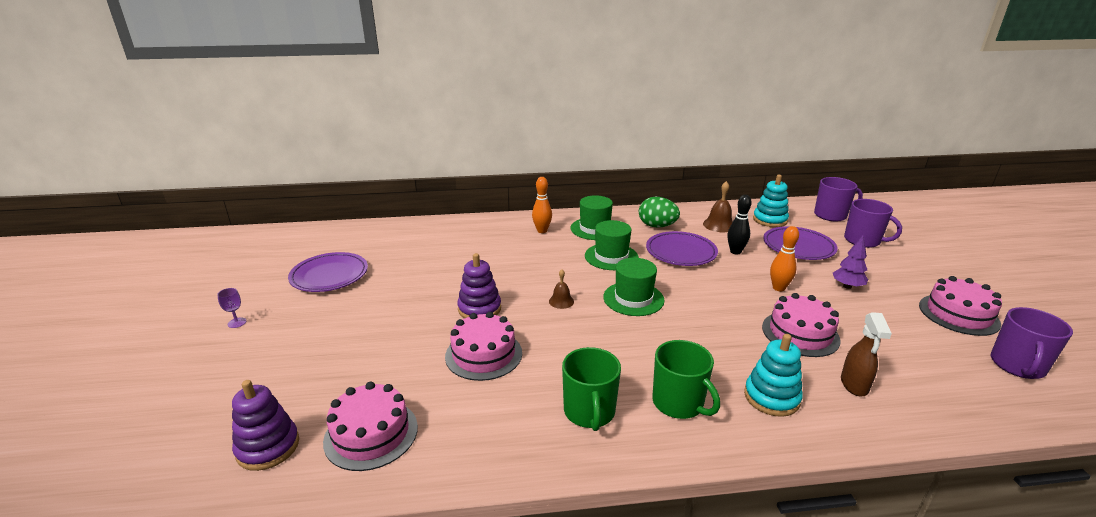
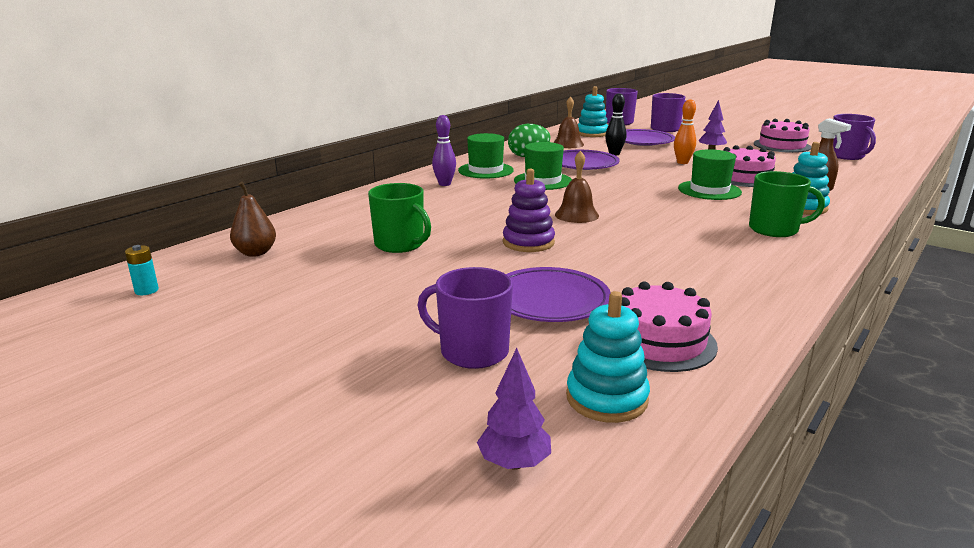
camera: 45 degrees left, 5 degrees down
(169, 447) = (514, 463): none -> purple tree
(237, 323) = (296, 358): purple goblet -> none
(268, 447) = (606, 398): purple stacking toy -> turquoise stacking toy
(275, 246) = (146, 290): none -> turquoise battery
(290, 370) = (472, 351): none -> purple mug
(329, 276) = (307, 282): purple plate -> purple plate (549, 301)
(351, 242) = (255, 253): none -> brown pear
(483, 354) = (607, 263): pink cake -> none
(542, 231) = (444, 184): orange bowling pin -> purple bowling pin
(561, 301) = (576, 215): brown bell -> brown bell, size x1.57
(589, 412) = (747, 256): green mug -> green mug (400, 244)
(633, 298) = (619, 196): green hat -> green hat (709, 190)

